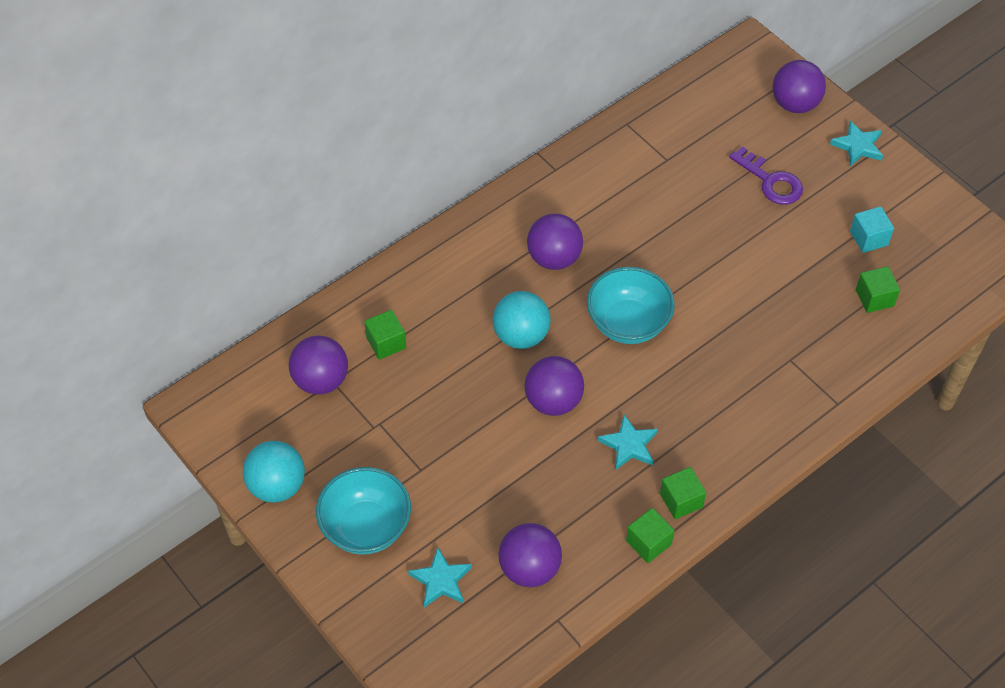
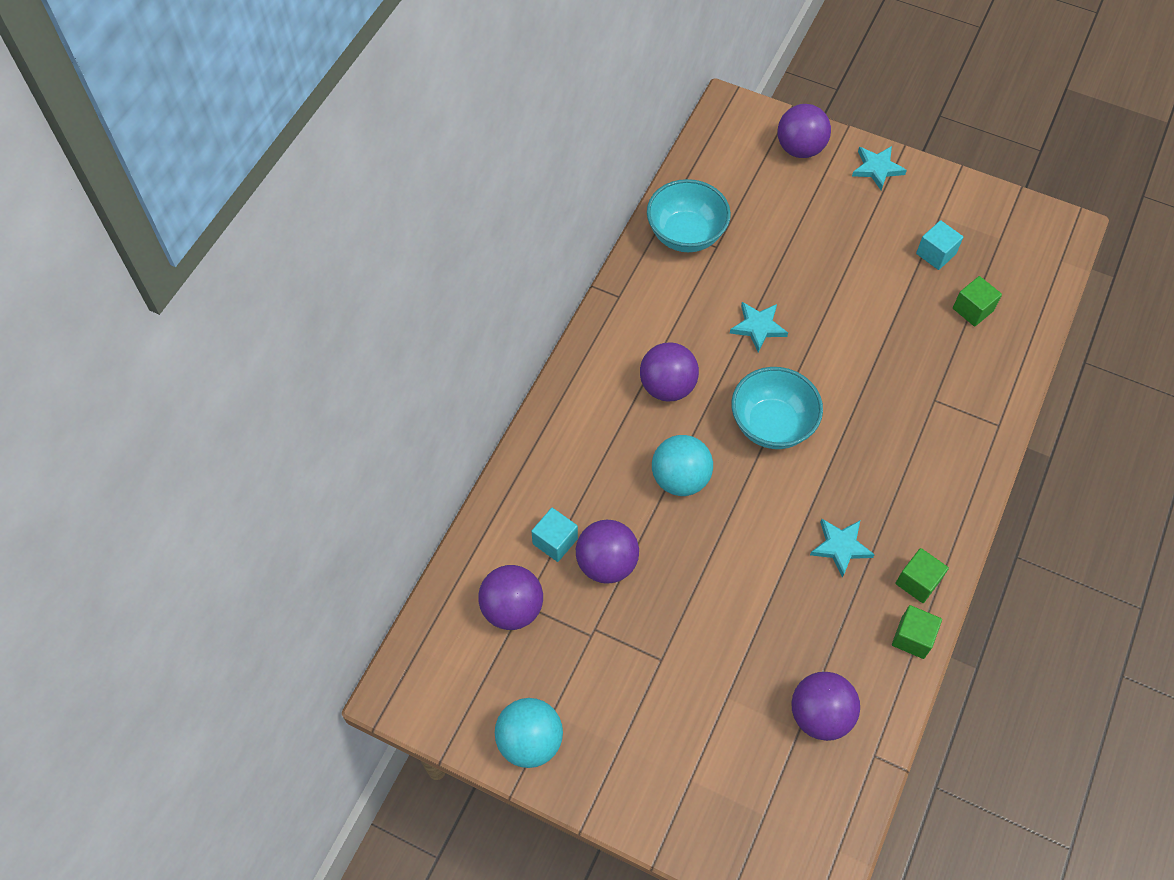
camera: 25 degrees left, 5 degrees up
(366, 527) = (642, 745): turquoise bowl -> turquoise bowl (686, 234)
(386, 343) = (555, 541): green cube -> turquoise cube
(441, 580) = (744, 767): turquoise star -> turquoise star (758, 327)
(553, 401) = (747, 533): purple ball -> purple ball (606, 563)
(771, 181) = (821, 232): purple key -> none

